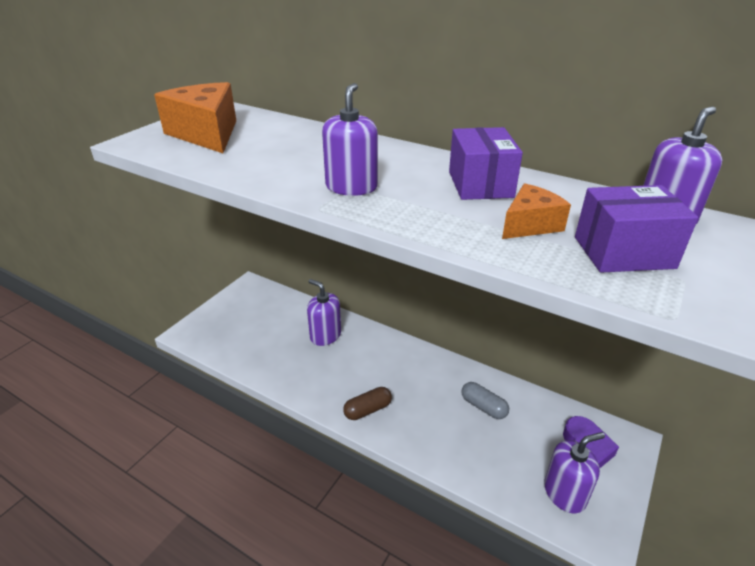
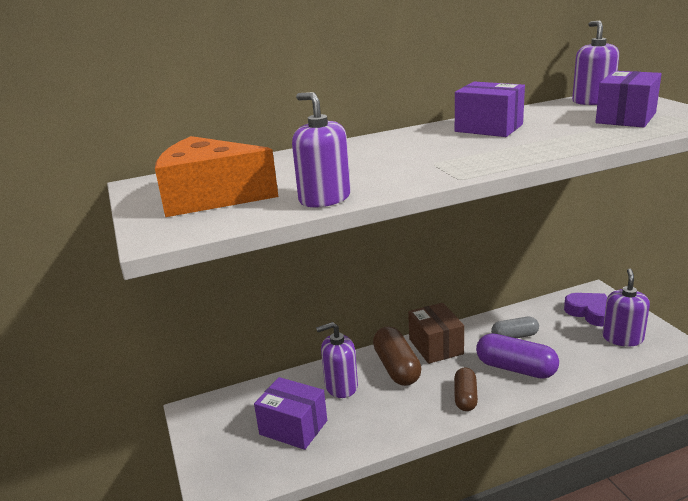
camera: 50 degrees left, 10 degrees down
(265, 335) = (293, 427): none -> purple box
(351, 187) = (436, 162): purple soap dispenser -> purple soap dispenser (324, 198)
(371, 353) = (396, 368): none -> brown capsule
(420, 363) = (435, 346): none -> brown box
(435, 427) = (516, 368): none -> purple capsule
(530, 225) = (566, 129): orange cheese -> none

